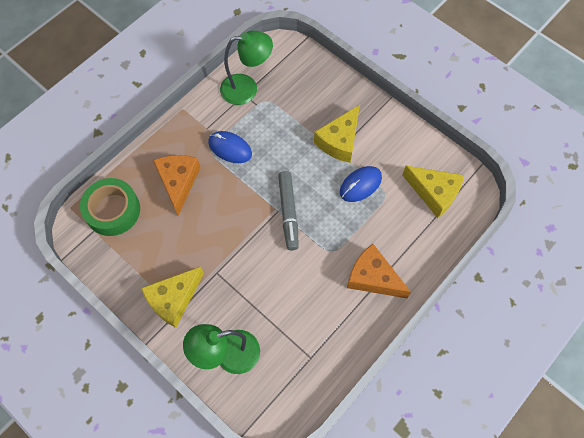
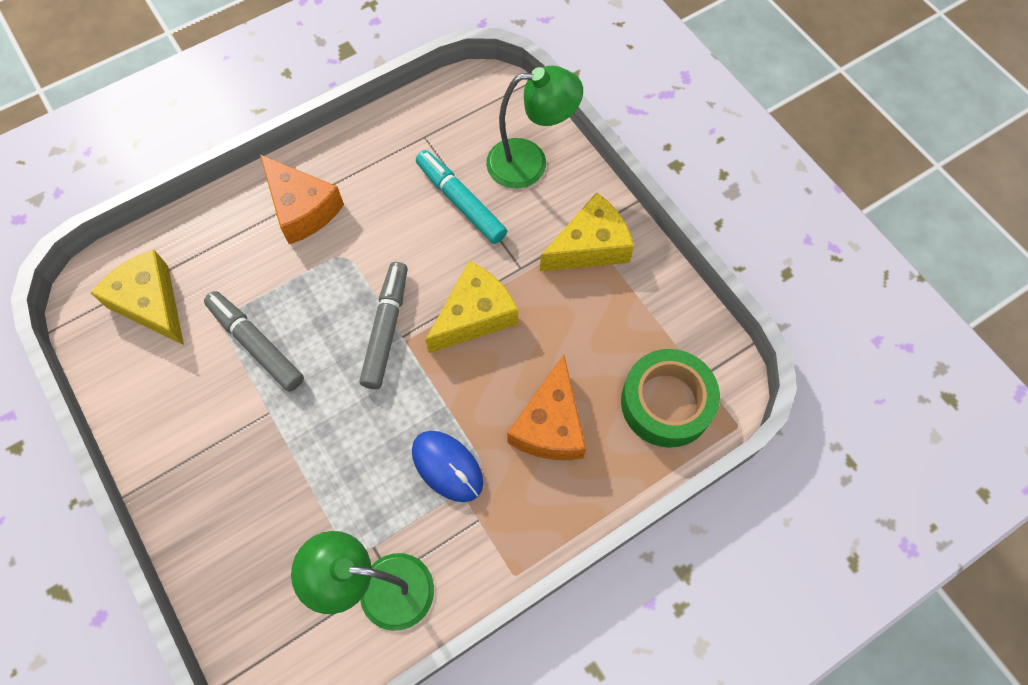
camera: 165 degrees left, 0 degrees up
(268, 310) = (461, 202): none -> turquoise marker
(339, 141) = (255, 431): yellow cheese -> yellow cheese (475, 315)
(360, 185) = (256, 345): blue mouse -> grey marker

